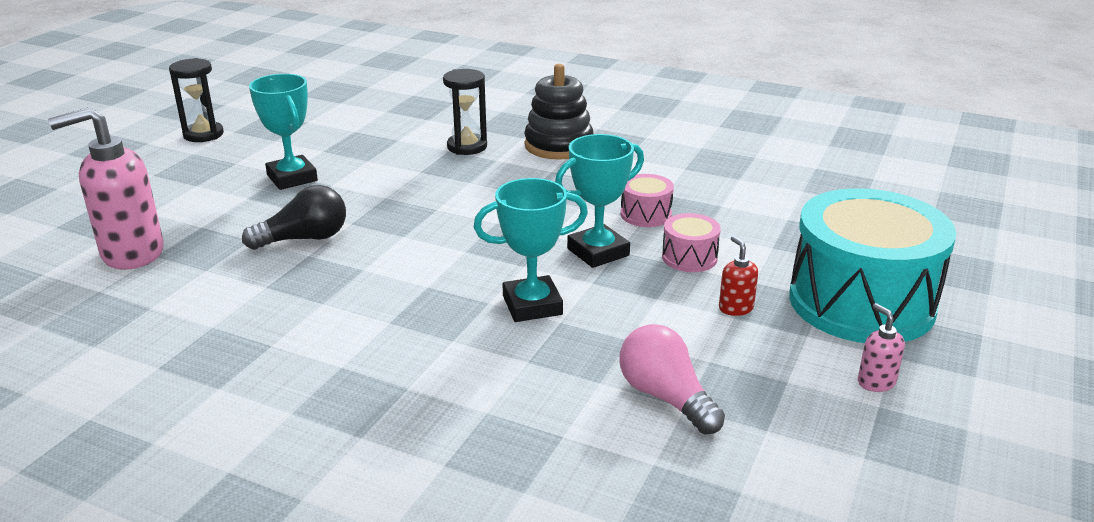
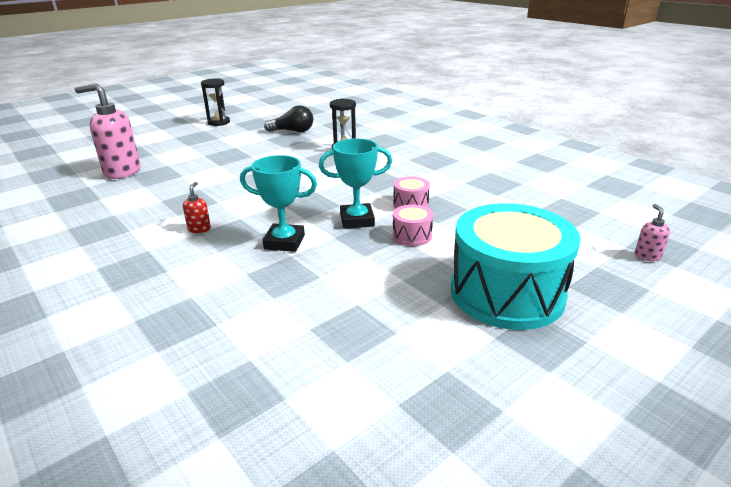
camera: 25 degrees right, 0 degrees up
(292, 178) = (236, 149): turquoise trophy -> none
(304, 239) = (206, 180): black light bulb -> black light bulb (293, 131)
(558, 145) = (398, 156): black stacking toy -> none
(666, 397) = (303, 319): pink light bulb -> none
(735, 308) = (410, 274): red soap dispenser -> red soap dispenser (199, 229)
(876, 382) = (462, 352): pink soap dispenser -> pink soap dispenser (647, 256)

